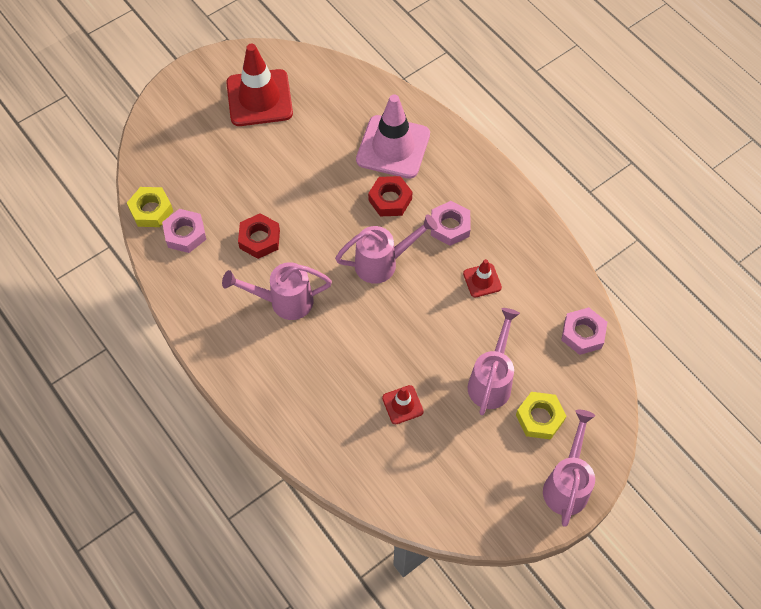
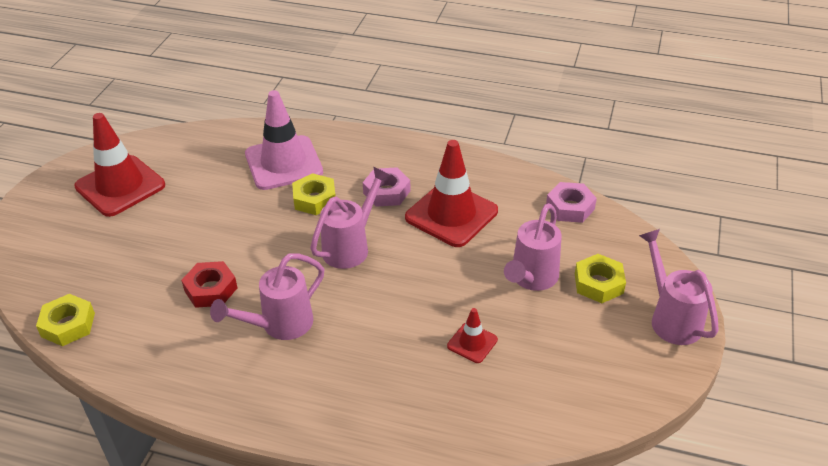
camera: 35 degrees left, 20 degrees down
(185, 234) = (124, 325): pink nut -> none
(390, 199) = (315, 199): red nut -> yellow nut
(482, 280) = (451, 214): red traffic cone -> red traffic cone, size x2.10
(491, 380) = (531, 279): pink watering can -> pink watering can turned 135 degrees counterclockwise

